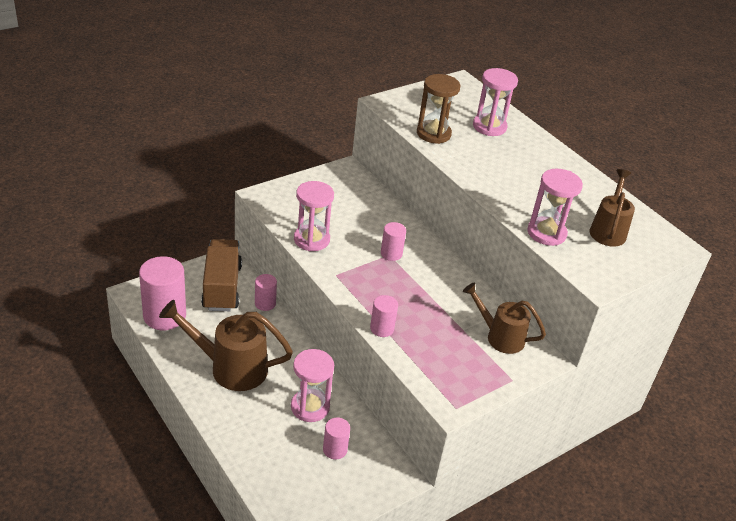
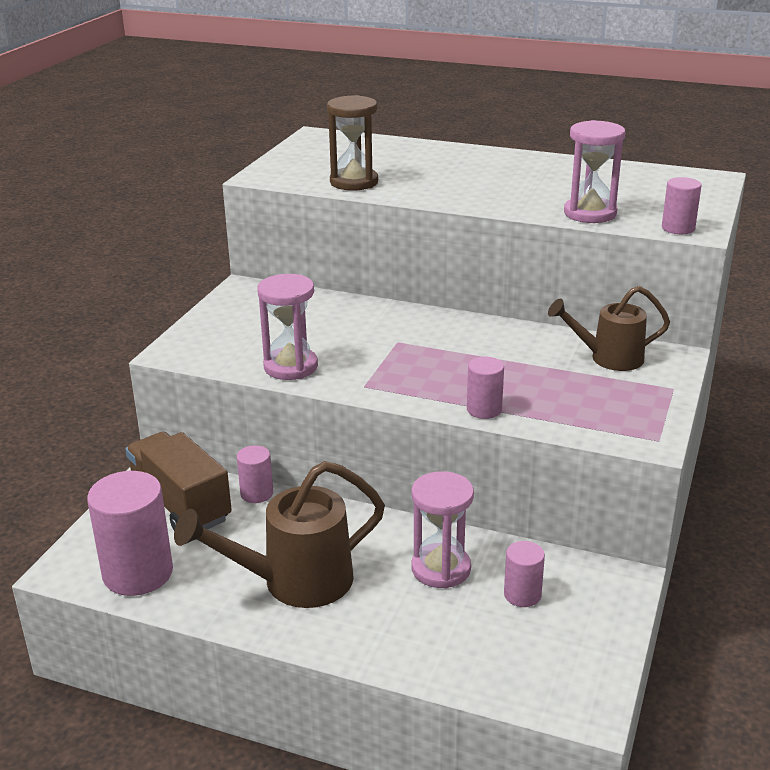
camera: 30 degrees left, 10 degrees down
(391, 254) = (398, 340): pink cylinder -> pink cylinder (678, 228)
(489, 127) = (402, 158): pink hourglass -> none
(608, 230) = (638, 190): brown watering can -> none

